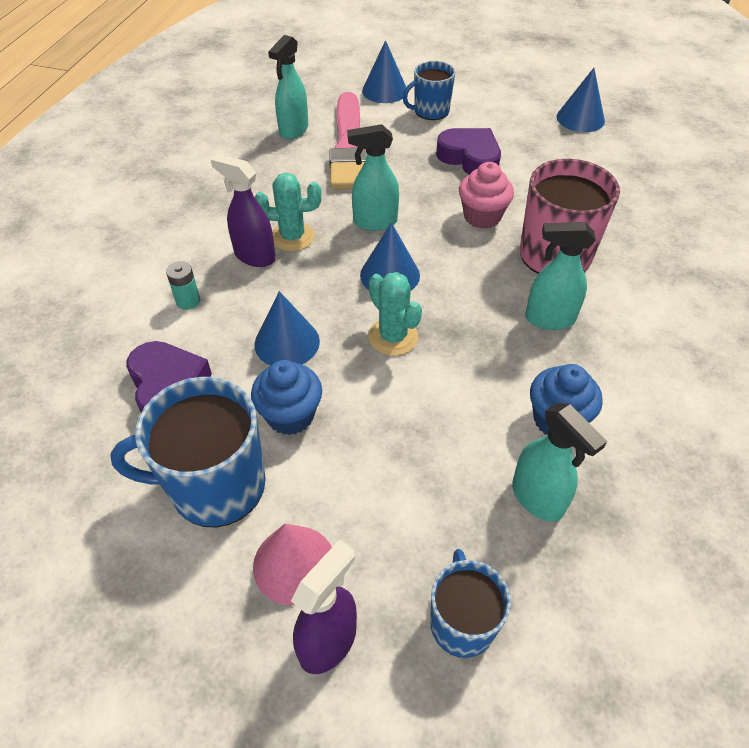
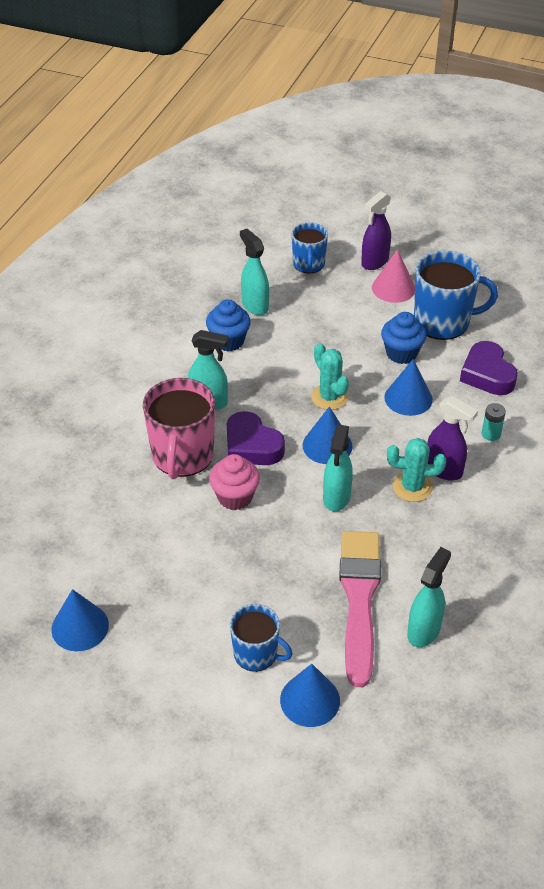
camera: 175 degrees left, 5 degrees down
(374, 222) = (336, 498): turquoise spray bottle -> turquoise spray bottle turned 105 degrees clockwise
(430, 111) = (256, 654): blue mug -> blue mug turned 45 degrees clockwise
(470, 158) = (228, 572): purple heart -> purple heart (251, 446)

